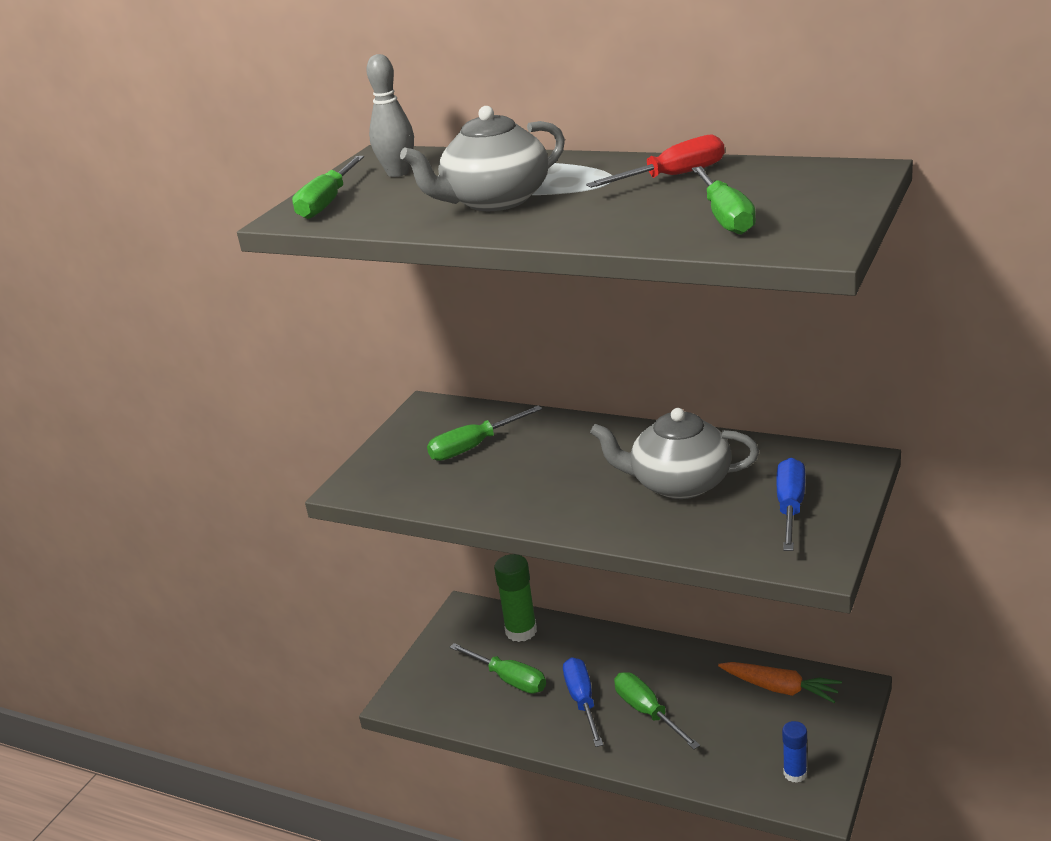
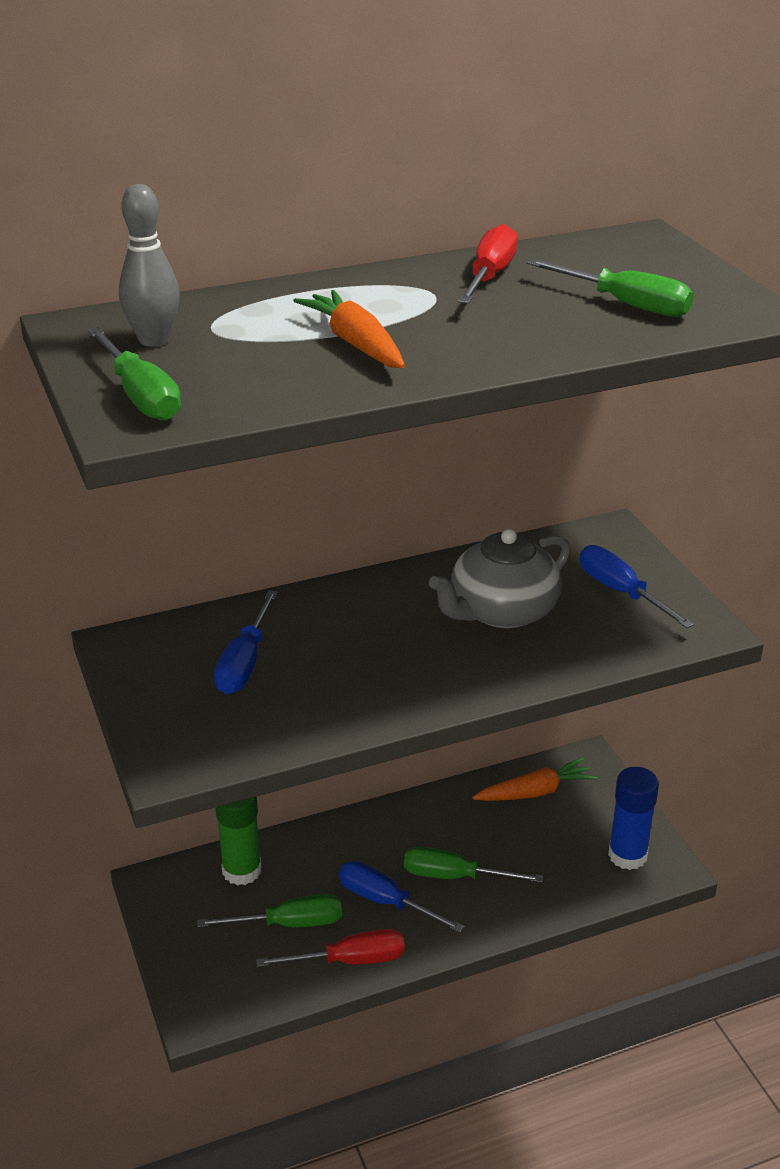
camera: 50 degrees left, 5 degrees up
(474, 447) = (245, 663): green screwdriver -> blue screwdriver
(495, 201) = (355, 343): grey teapot -> orange carrot
(516, 724) = (350, 960): none -> red screwdriver
(795, 774) = (627, 855): blue glue stick -> blue glue stick, size x1.65

